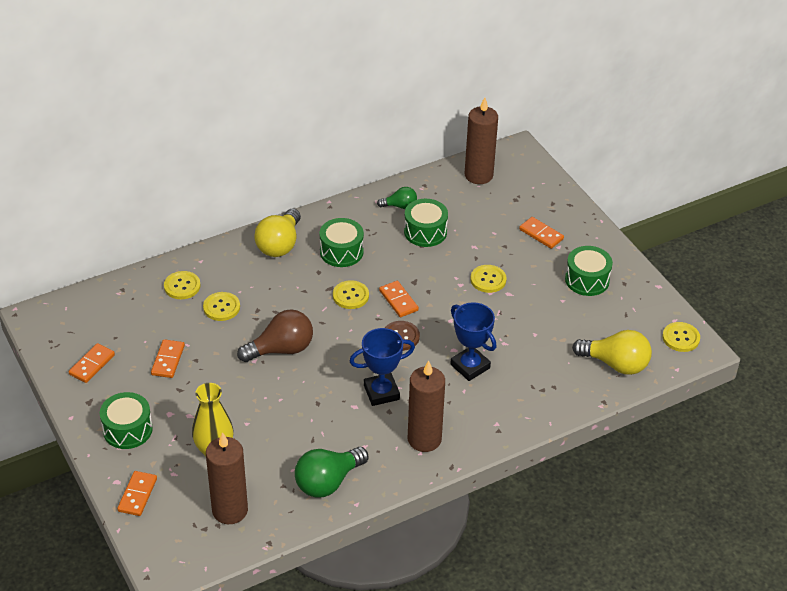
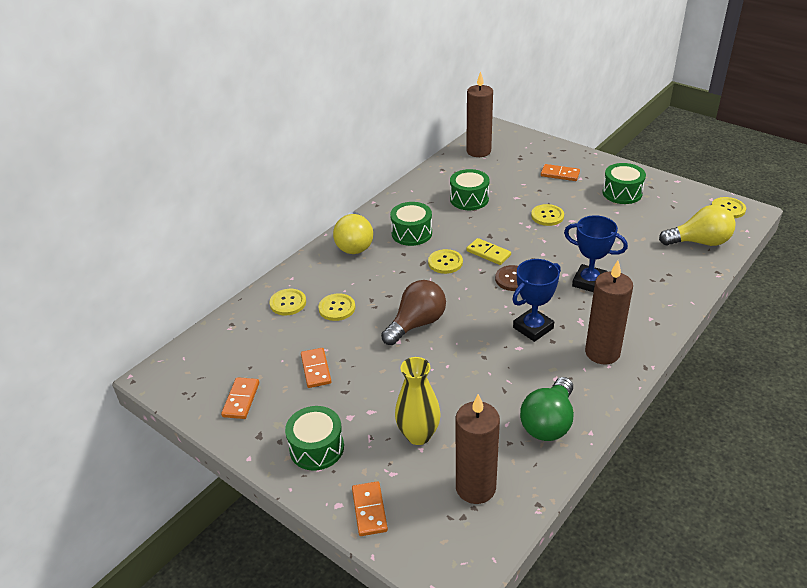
camera: 20 degrees left, 5 degrees down
(398, 300) = (488, 253): orange domino -> yellow domino
(400, 206) = (434, 188): green light bulb -> none

